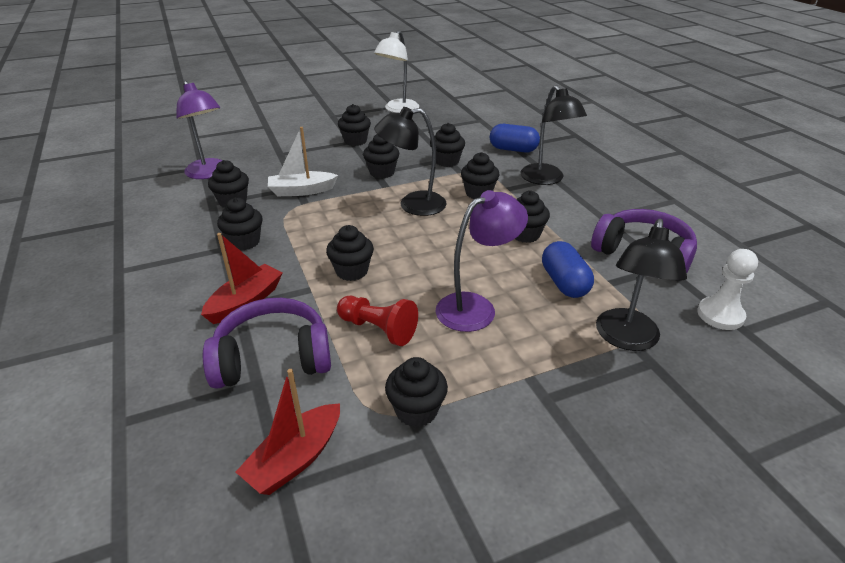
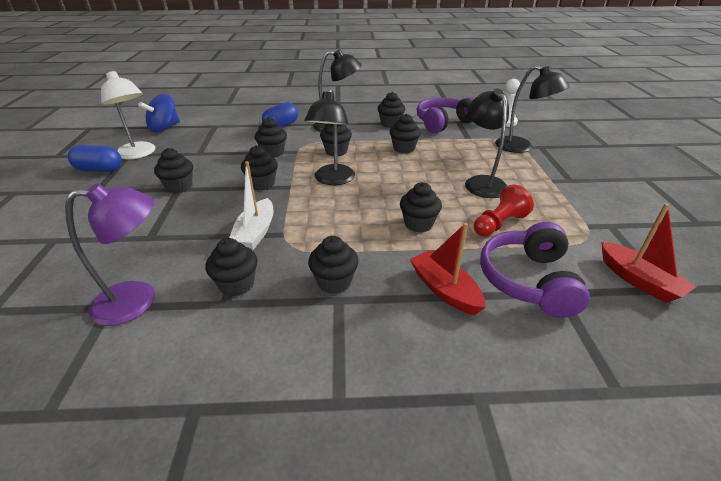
camera: 70 degrees left, 0 degrees up
(416, 410) = (584, 223): black cupcake -> black cupcake (390, 124)
(454, 102) = (164, 128): none -> blue spinning top
(476, 307) = (481, 182): purple lamp -> black lamp
(564, 283) = (464, 150): blue capsule -> blue capsule (99, 170)

